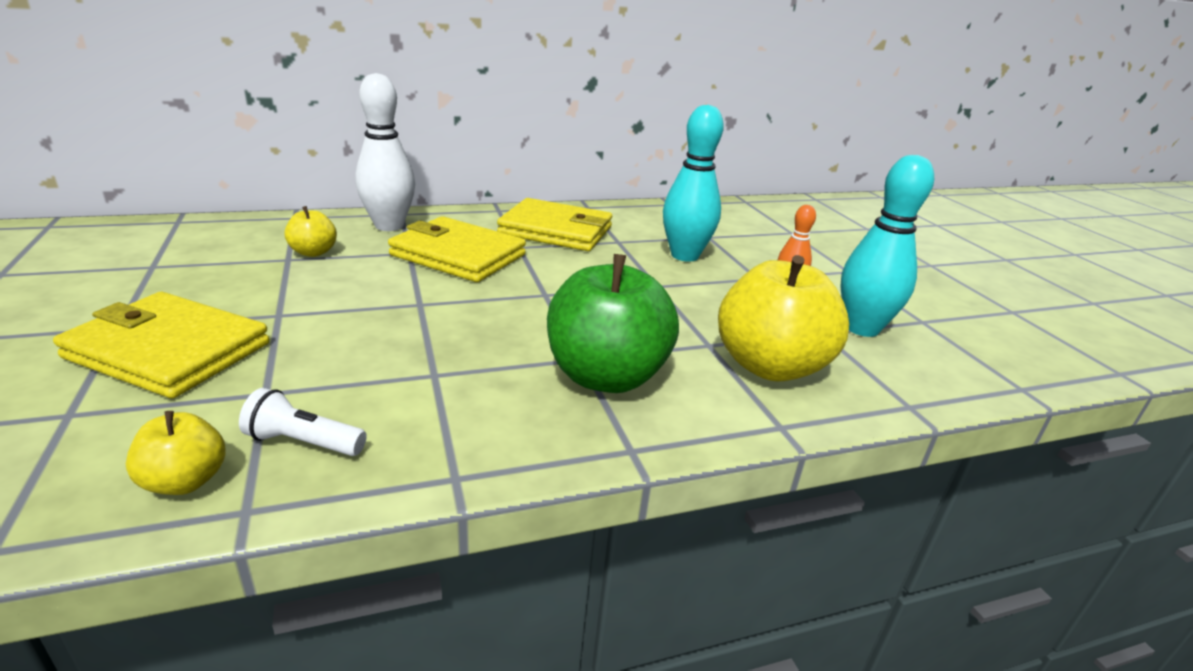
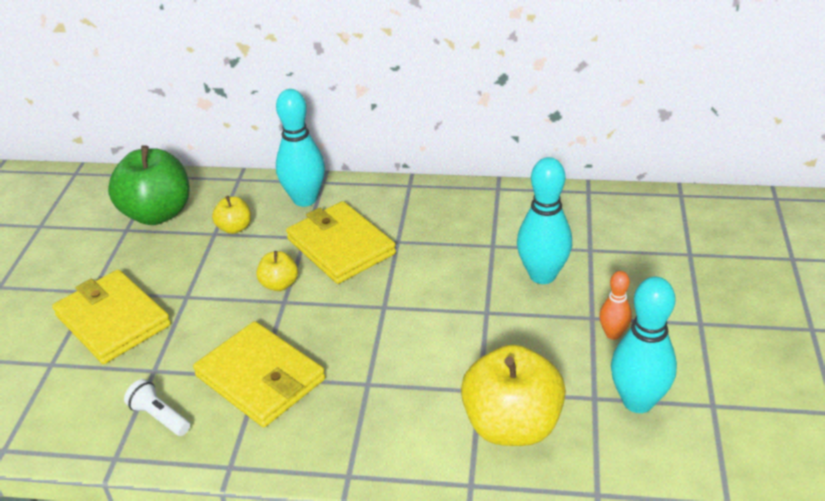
camera: 30 degrees right, 10 degrees up
(185, 481) = (93, 429): yellow apple -> yellow apple (279, 284)
(389, 226) = (305, 199): white bowling pin -> turquoise bowling pin
(556, 230) = (443, 222): yellow wallet -> yellow wallet (260, 378)
(606, 376) = (374, 406): green apple -> green apple (157, 213)

